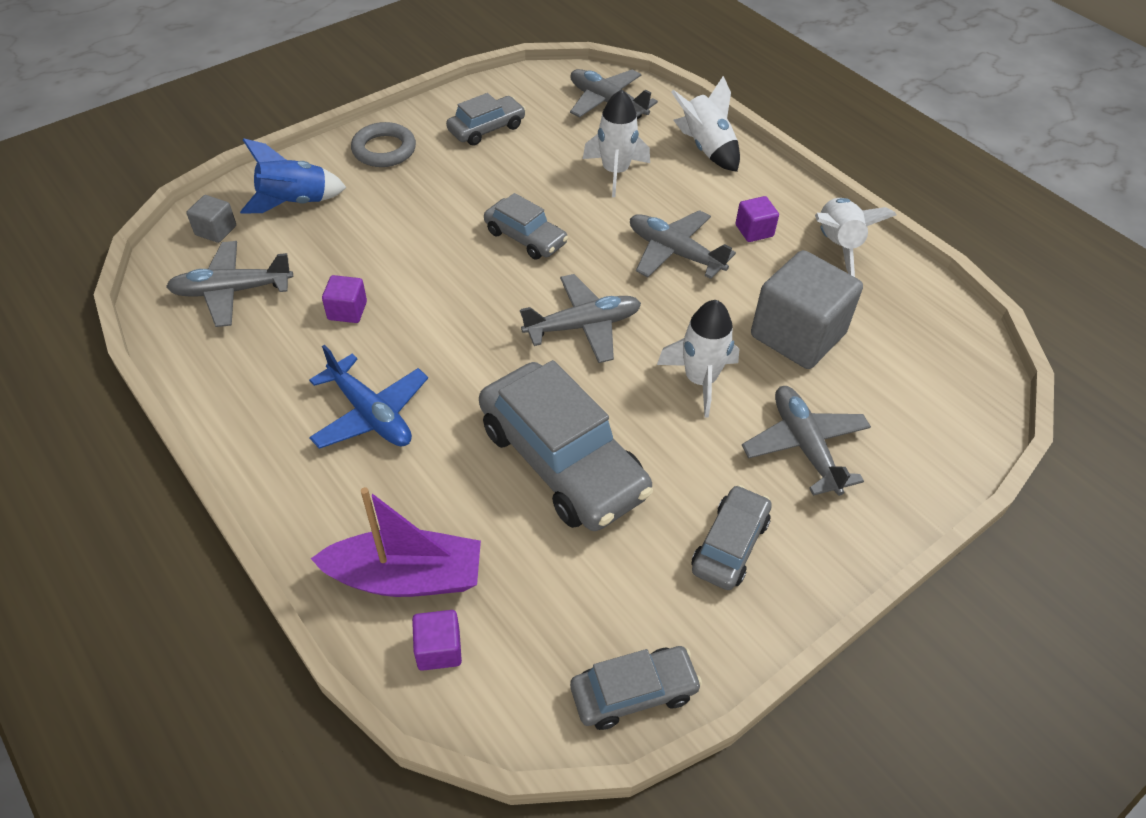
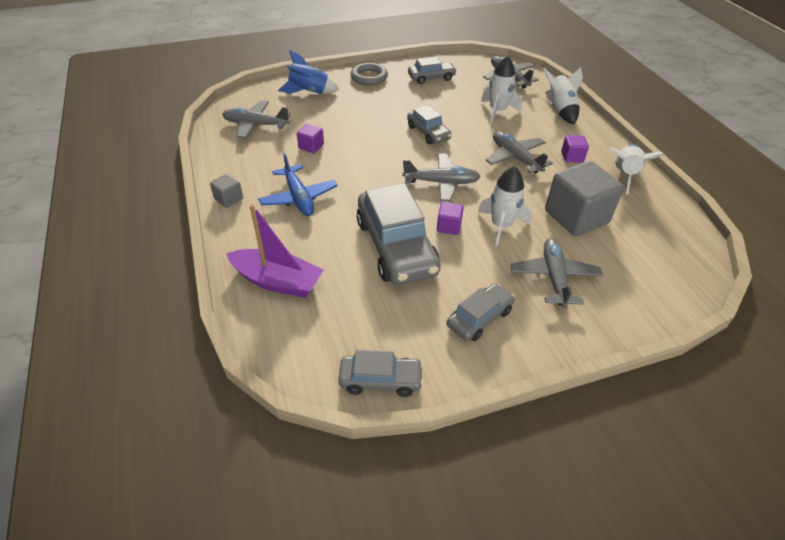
camera: 20 degrees right, 5 degrees down
(216, 230) = (262, 97): grey cube -> grey cube (228, 199)
(439, 649) = (277, 323): purple cube -> purple cube (449, 227)

